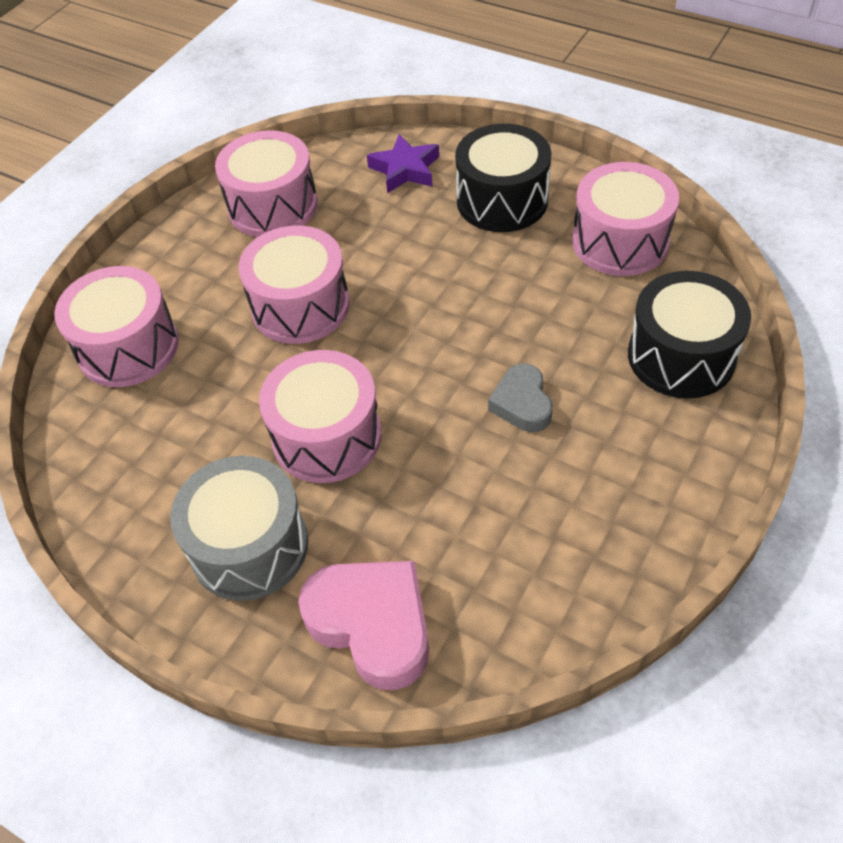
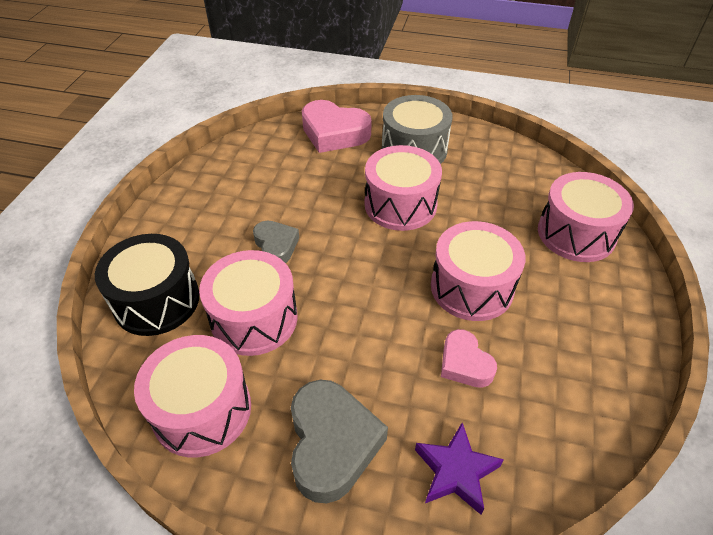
camera: 160 degrees right, 5 degrees down
(273, 206) = (566, 387): pink drum -> pink drum (254, 318)
(353, 237) = (464, 363): none -> pink heart
(502, 200) = (332, 444): black drum -> grey heart

